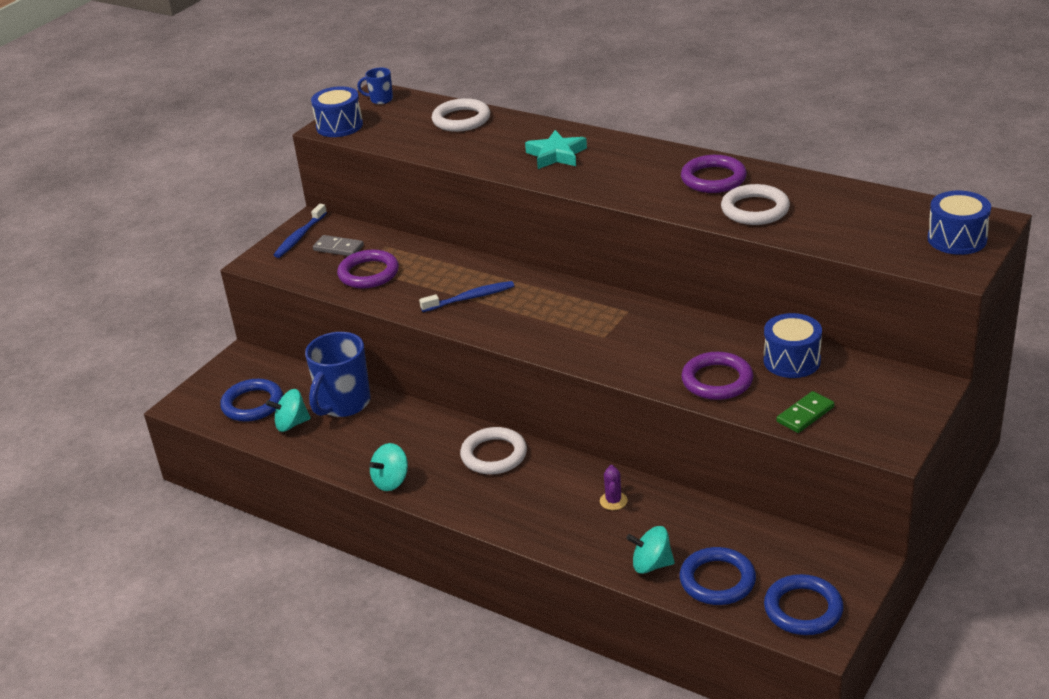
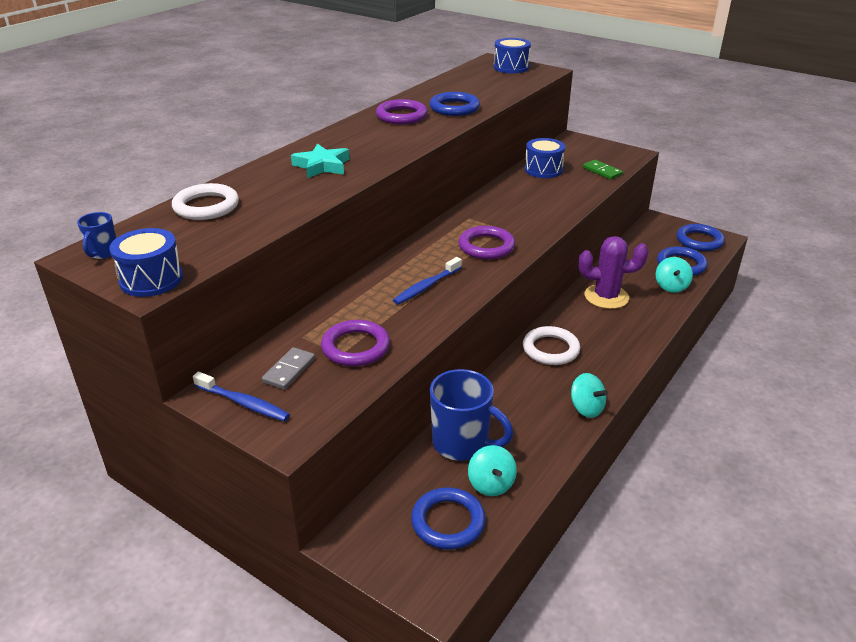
camera: 90 degrees left, 0 degrees up
(470, 298) = (426, 286): blue toothbrush -> blue toothbrush turned 120 degrees counterclockwise
(613, 501) = (606, 297): purple cactus -> purple cactus, size x2.14
(717, 380) = (564, 193): purple ring -> purple ring (486, 246)
(755, 209) = (454, 108): white ring -> blue ring

